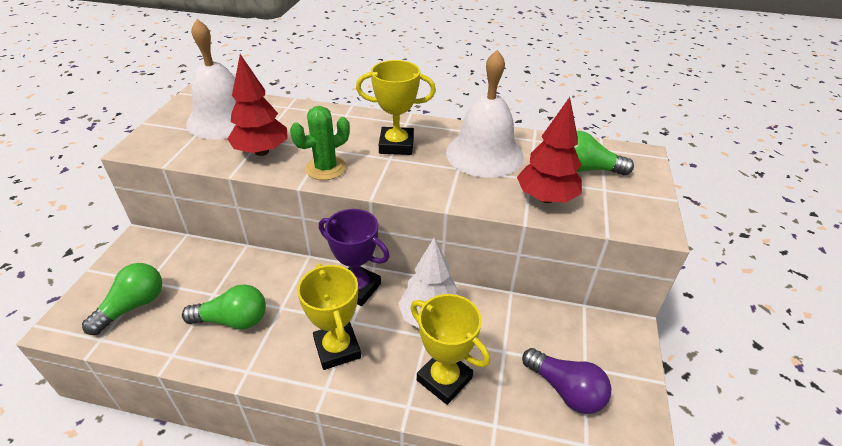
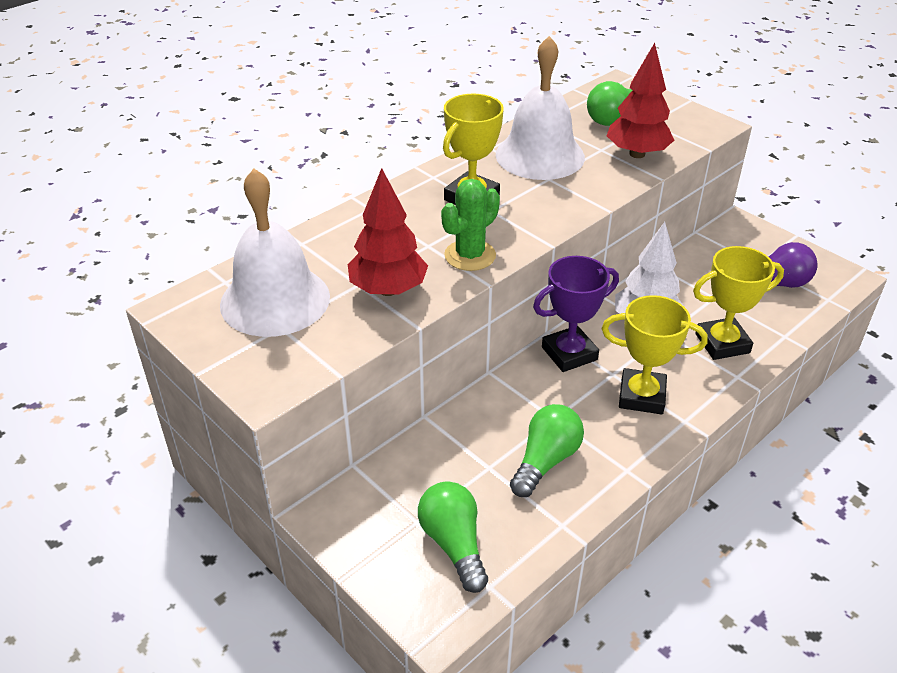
camera: 55 degrees left, 0 degrees up
(326, 168) = (470, 255): green cactus -> green cactus turned 45 degrees clockwise

